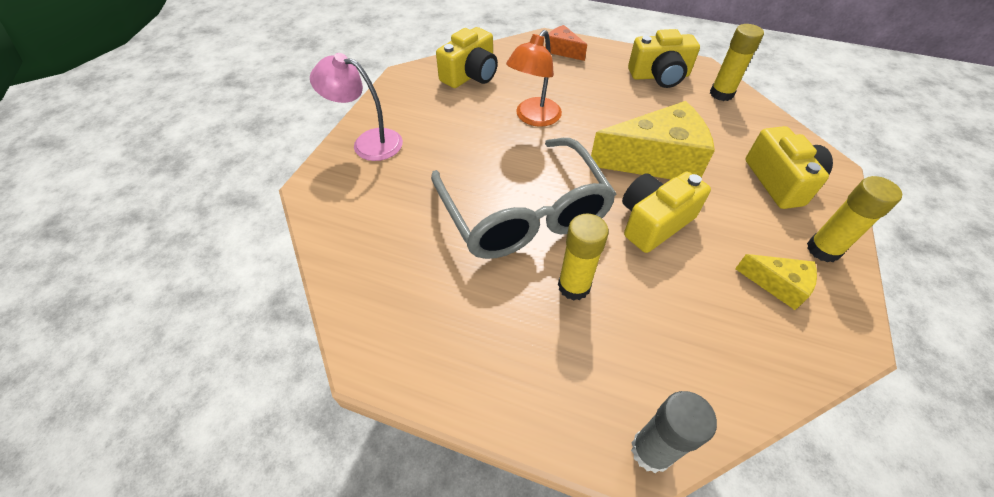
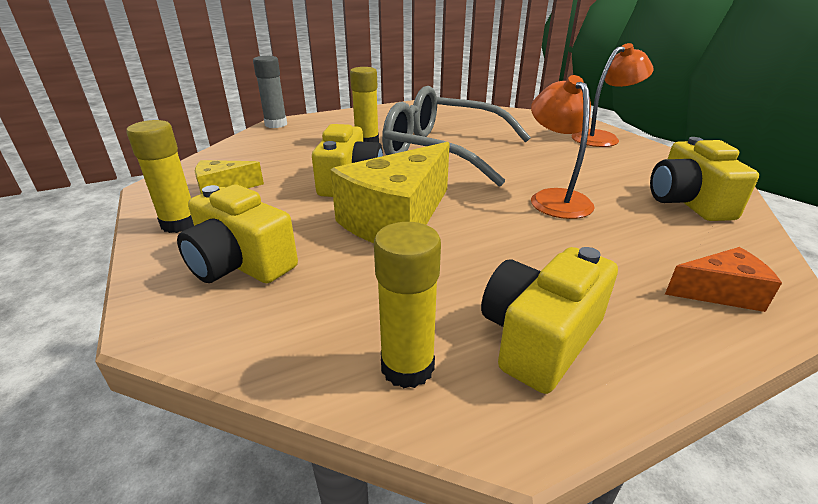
camera: 135 degrees right, 20 degrees down
(368, 142) = (602, 138): pink lamp -> orange lamp

